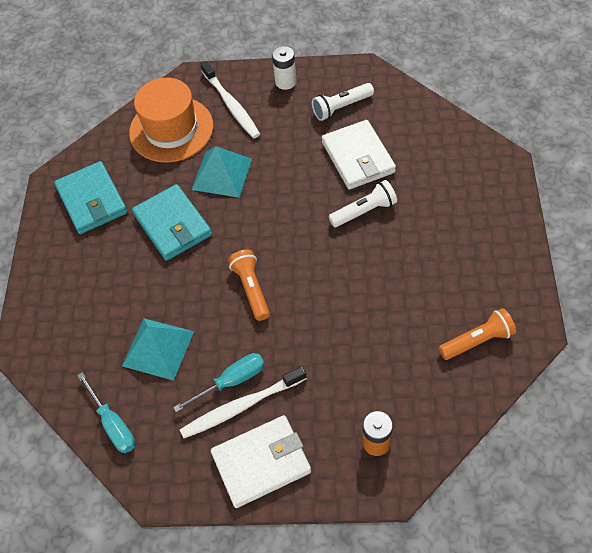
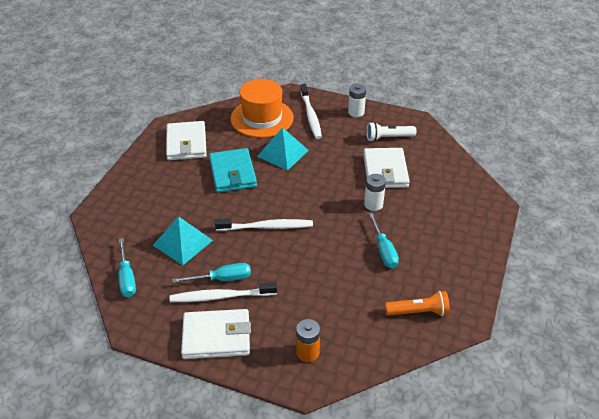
camera: 15 degrees right, 15 degrees down
(92, 200) = (186, 143): turquoise wallet -> white wallet
(251, 289) = (267, 227): orange flashlight -> white toothbrush
(364, 211) = (373, 204): white flashlight -> white battery
(404, 272) = (384, 250): none -> turquoise screwdriver

